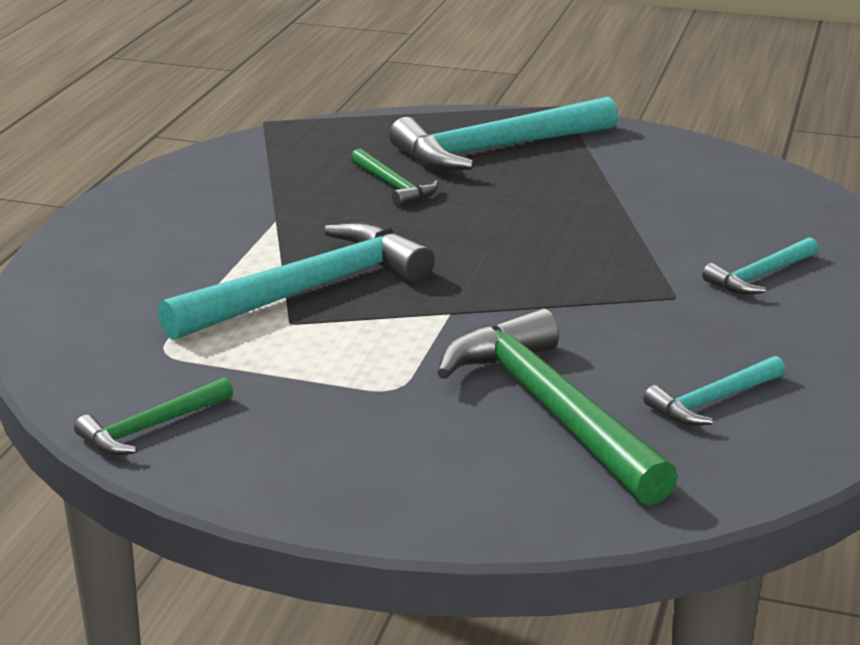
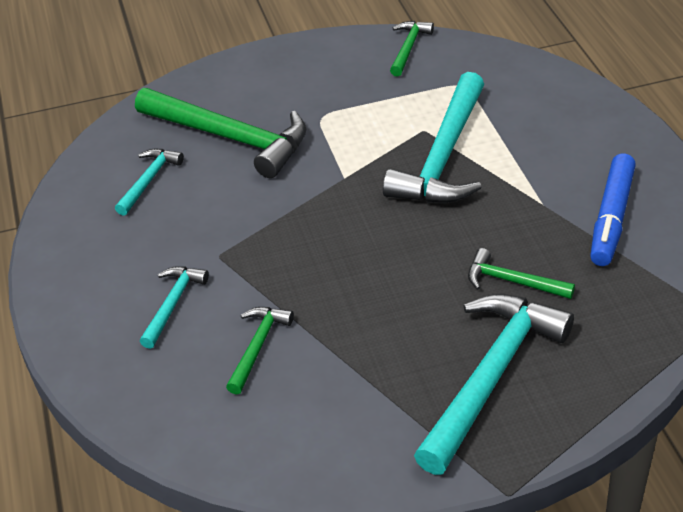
camera: 150 degrees right, 15 degrees up
(232, 192) = (611, 218): none -> blue marker
(690, 222) = (258, 347): none -> green hammer

